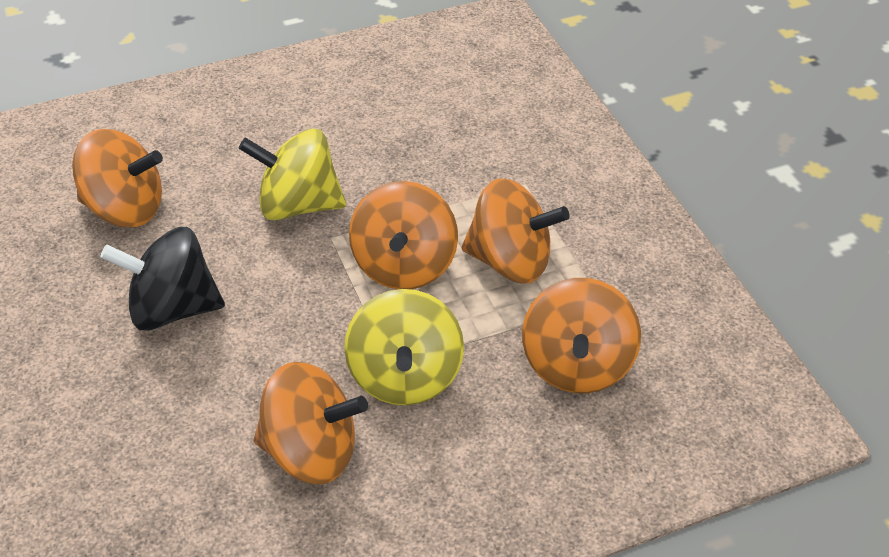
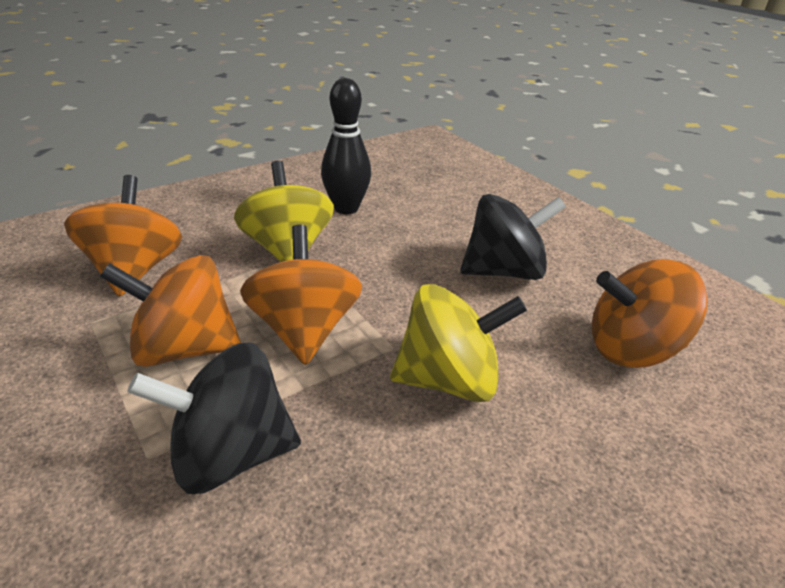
camera: 165 degrees right, 10 degrees down
(311, 452) = (346, 208): orange spinning top -> black bowling pin
(470, 178) = (231, 454): none -> black spinning top

